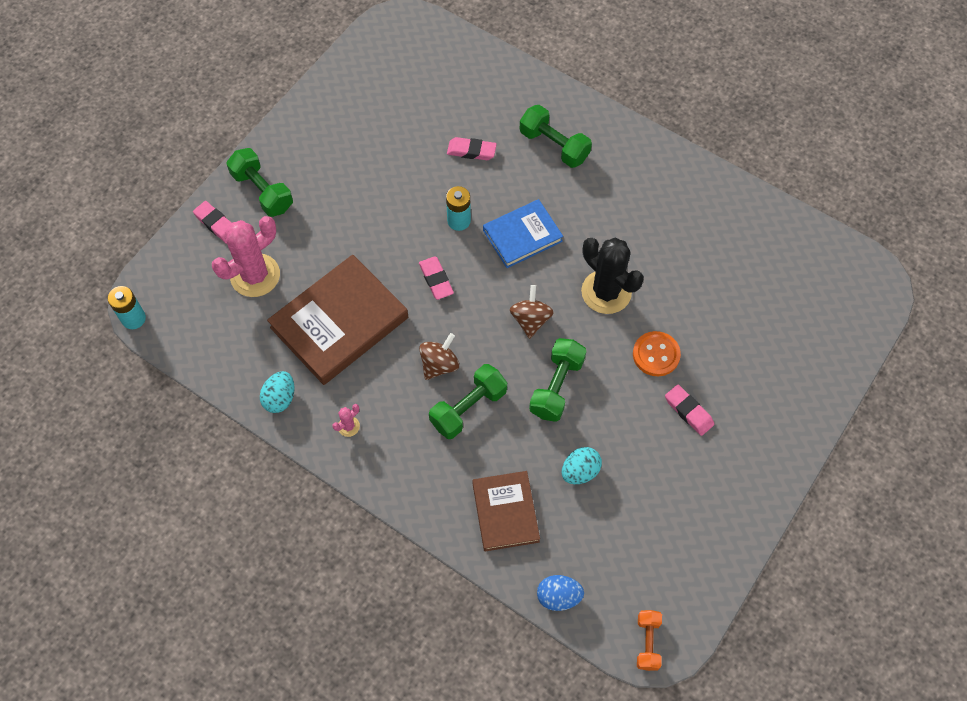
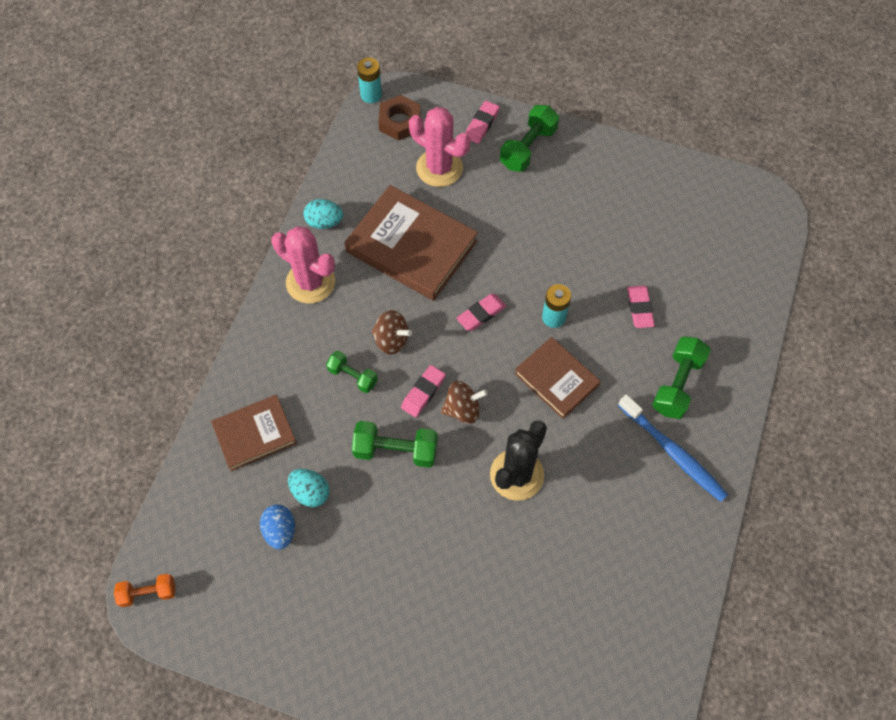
camera: 75 degrees right, 0 degrees up
(181, 299) = (399, 121): none -> brown nut
(348, 426) = (310, 282): pink cactus -> pink cactus, size x2.39
(468, 408) = (353, 376): green dumbbell -> green dumbbell, size x0.64
(522, 236) = (556, 379): blue book -> brown book
(558, 596) = (181, 500): blue egg -> blue egg (280, 531)
(616, 168) = (673, 452): none -> blue toothbrush
(656, 354) = (458, 540): orange button -> none
(688, 411) = (401, 586): pink eraser -> pink eraser (423, 392)

